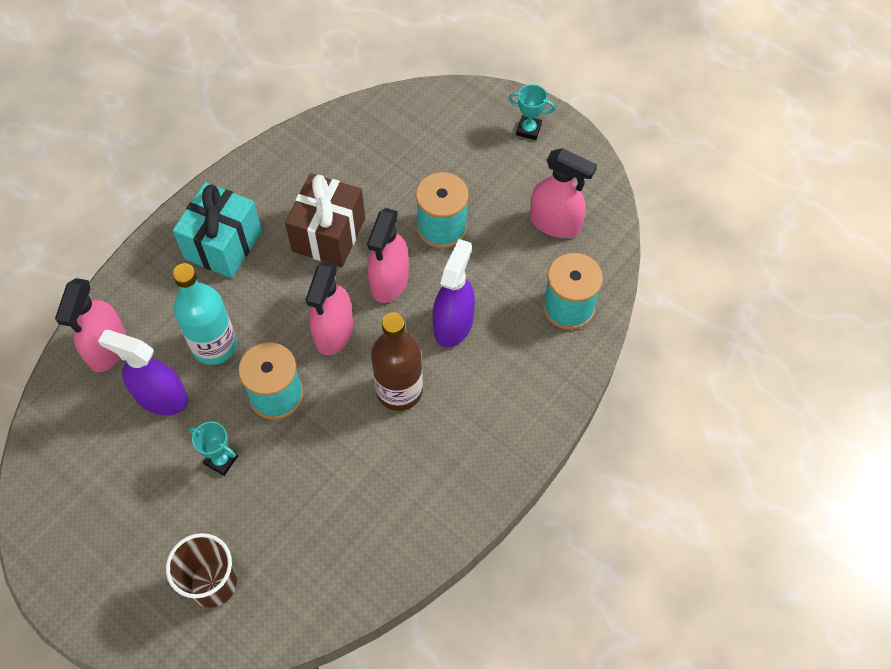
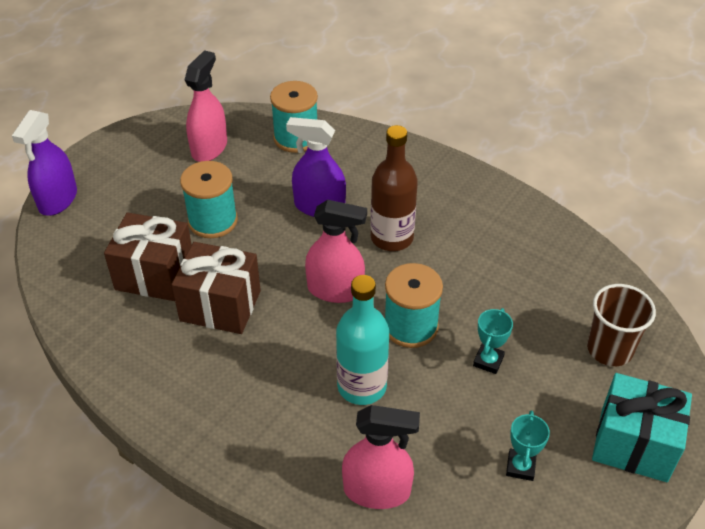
camera: 95 degrees left, 15 degrees down
(161, 397) = (429, 425): purple spray bottle -> purple spray bottle (58, 200)
(223, 244) = (233, 397): turquoise gift -> turquoise gift (634, 444)
(375, 182) = (155, 275): none -> brown gift
(389, 281) = (275, 254): pink spray bottle -> none
(528, 130) = (100, 168): turquoise trophy -> turquoise trophy (520, 467)

